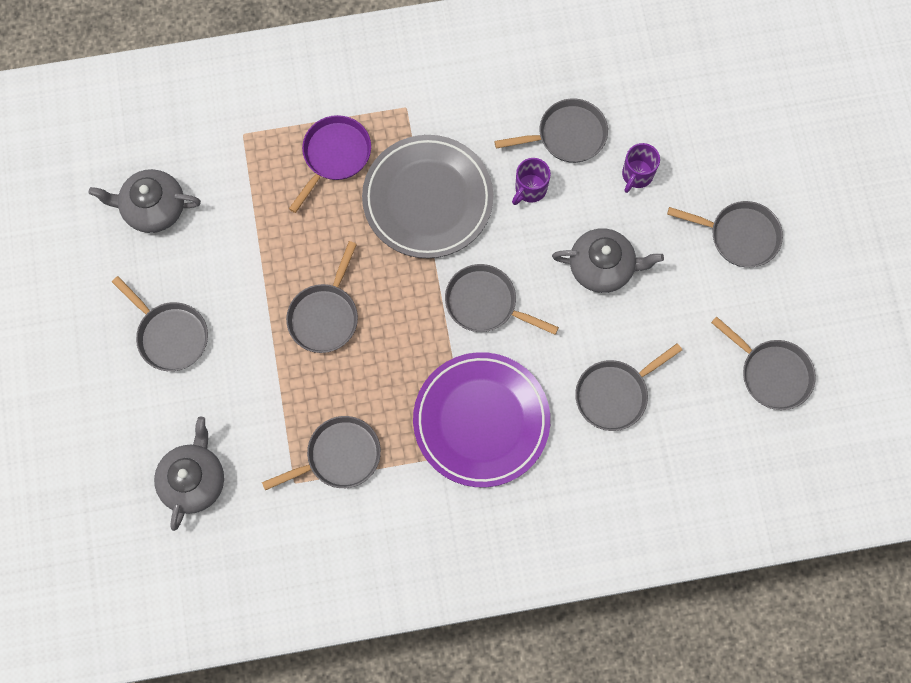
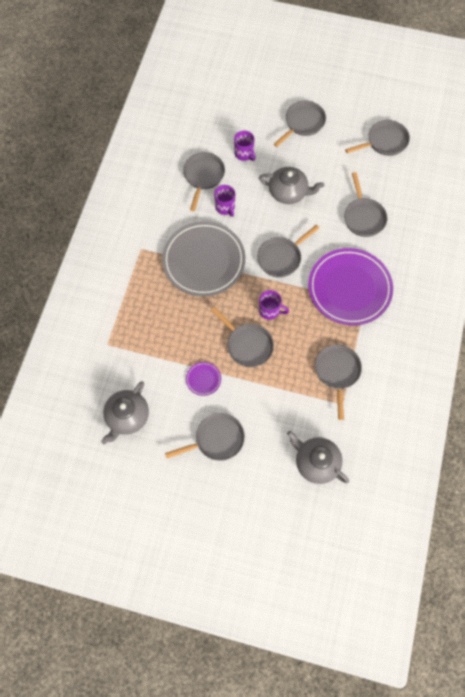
camera: 65 degrees left, 5 degrees down
(248, 280) = (203, 379): none -> purple plate
(334, 156) = (150, 299): purple pan -> none
(392, 323) = (270, 310): none -> purple mug
(602, 267) = (288, 192): grey teapot -> grey teapot turned 75 degrees clockwise

